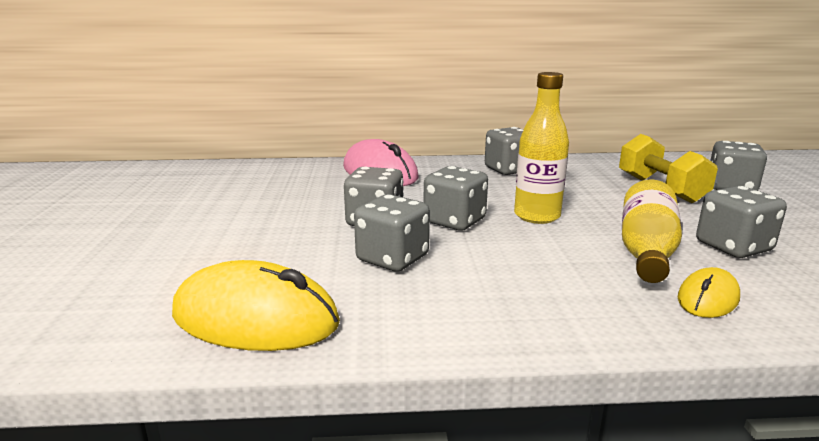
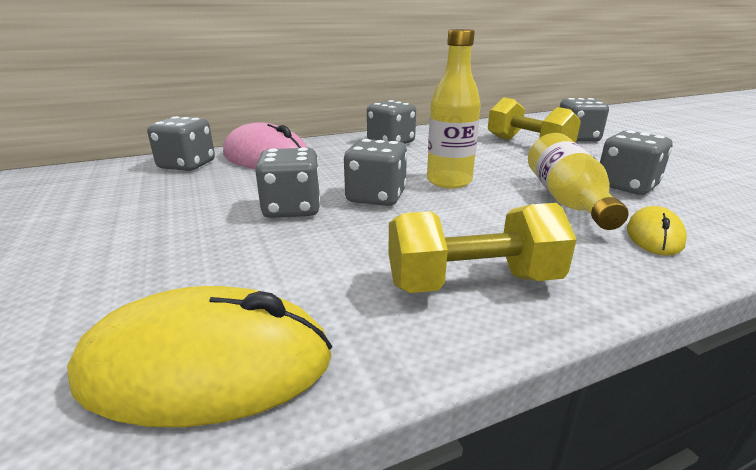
camera: 20 degrees left, 5 degrees up
(392, 258) = (338, 248): grey dice -> grey dice (187, 165)
(485, 304) = (472, 282): none -> yellow dumbbell

